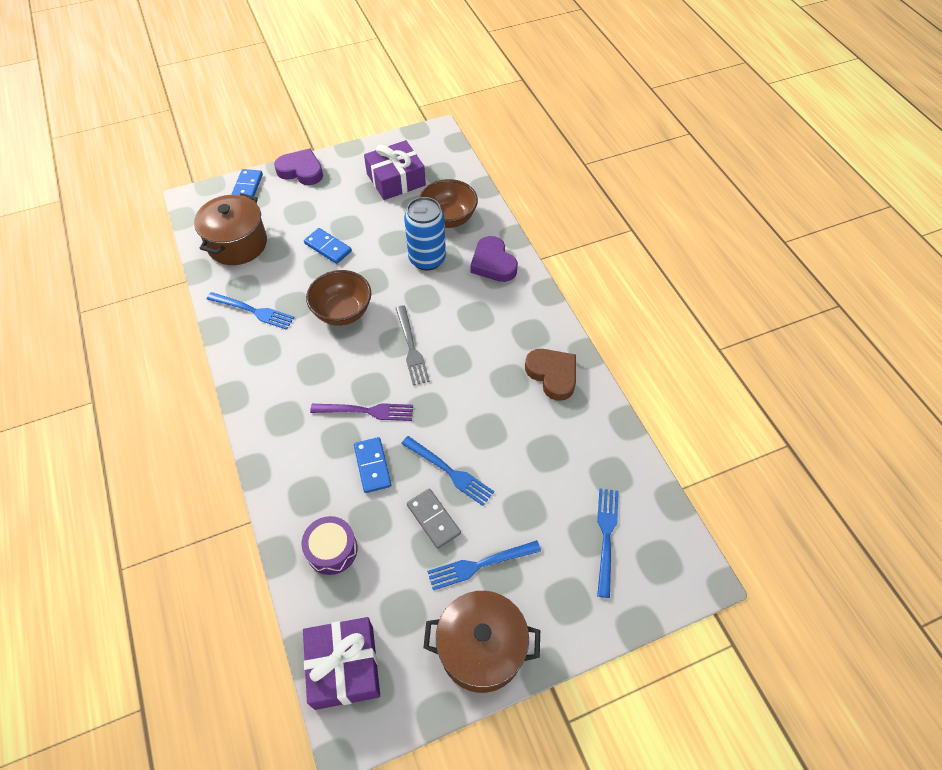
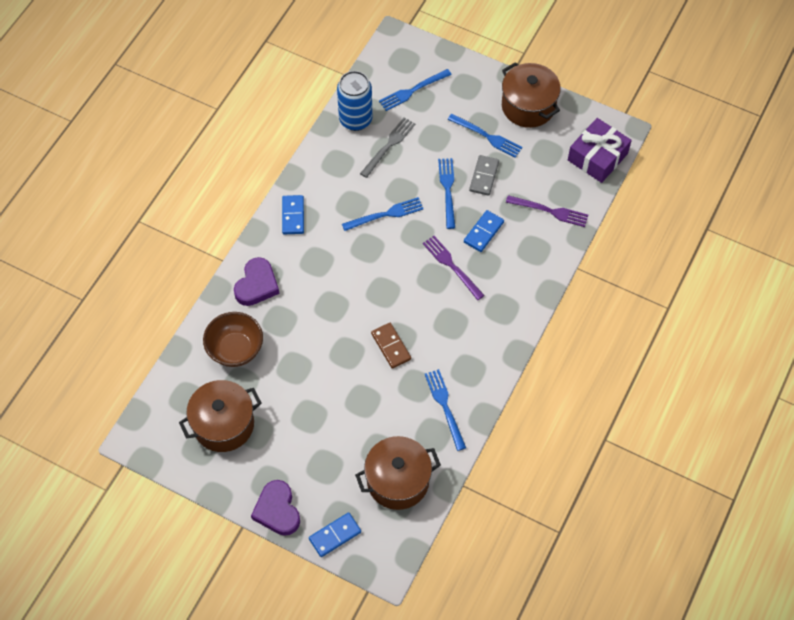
camera: 130 degrees left, 5 degrees up
(328, 247) = (342, 410): blue domino -> blue domino (293, 216)
(332, 549) = (550, 211): purple drum -> purple fork
(343, 312) = (391, 346): brown bowl -> brown domino
(396, 179) = (223, 424): purple gift -> brown pot
(411, 348) = (380, 278): grey fork -> grey fork (389, 145)
(427, 259) = (291, 331): blue can -> blue can (355, 120)
(472, 399) = (386, 214): none -> blue fork
(552, 375) = (325, 183): brown heart -> none

